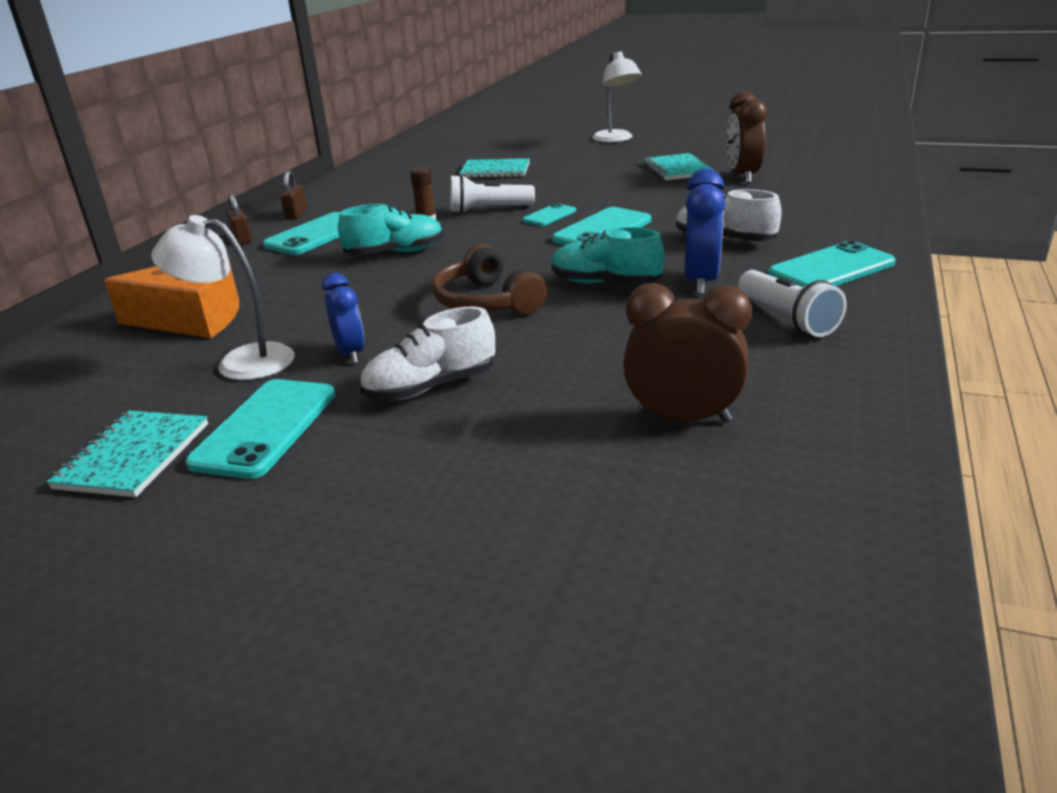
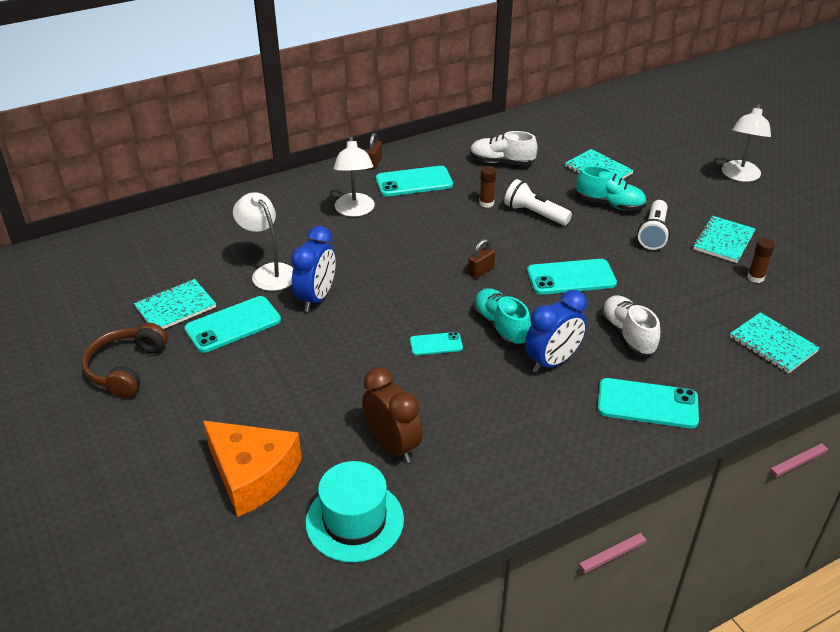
camera: 40 degrees right, 10 degrees up
(194, 316) = (285, 222): orange cheese -> orange cheese (252, 475)
(279, 275) = (355, 211): none -> white lamp
(296, 214) = (427, 153): brown padlock -> brown padlock (481, 271)
(351, 353) = (316, 298): blue clock -> blue clock, size x1.52
(395, 253) = (432, 226): turquoise shoe -> turquoise shoe (609, 204)
(431, 387) = (320, 346): white shoe -> white shoe (501, 162)
(487, 302) = (422, 301): brown headphones -> brown headphones (126, 368)
(549, 215) = (561, 242): turquoise phone -> turquoise phone (436, 344)
(742, 177) = (755, 277): brown clock -> brown glue stick
(781, 508) = (354, 521): none -> turquoise hat
(787, 319) = (549, 422): white flashlight -> white flashlight (653, 233)
(833, 200) = (773, 344): none -> turquoise notebook

